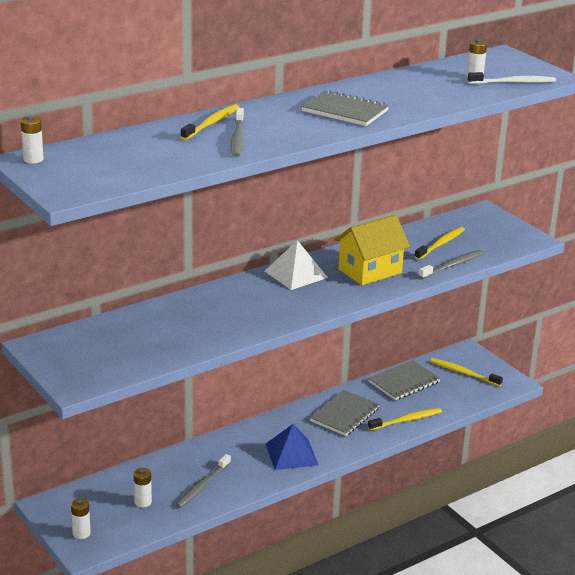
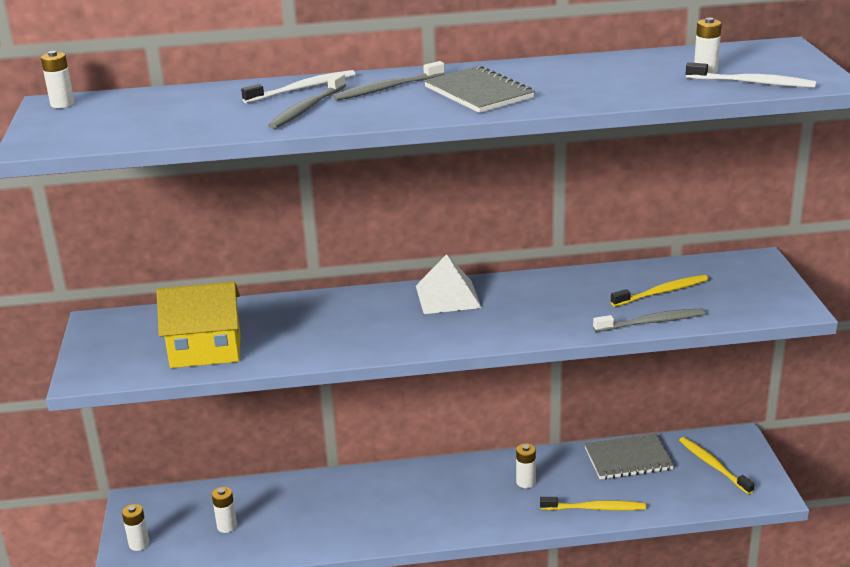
camera: 30 degrees right, 0 degrees up
(202, 486) = (301, 525): grey toothbrush -> grey toothbrush (387, 88)
(212, 123) = (303, 89): yellow toothbrush -> white toothbrush
(291, 454) = (427, 514): blue pyramid -> none
(344, 415) = (525, 482): grey notebook -> white battery
(370, 271) = (540, 309): yellow house -> yellow house (206, 351)

